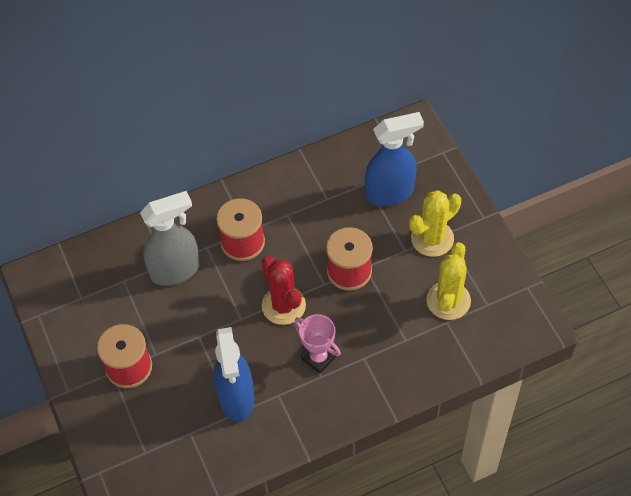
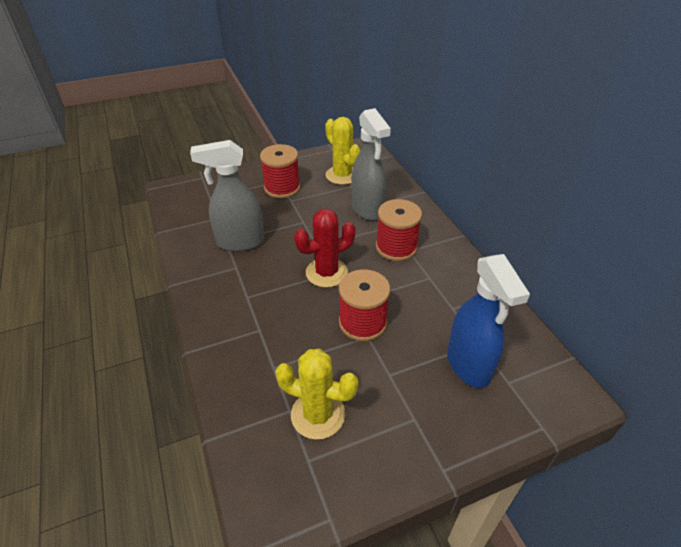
camera: 90 degrees right, 15 degrees down
(236, 398) = (240, 242): blue spray bottle -> grey spray bottle
(318, 358) = (266, 295): pink trophy -> none
(432, 238) = (406, 404): yellow cactus -> yellow cactus (342, 175)

